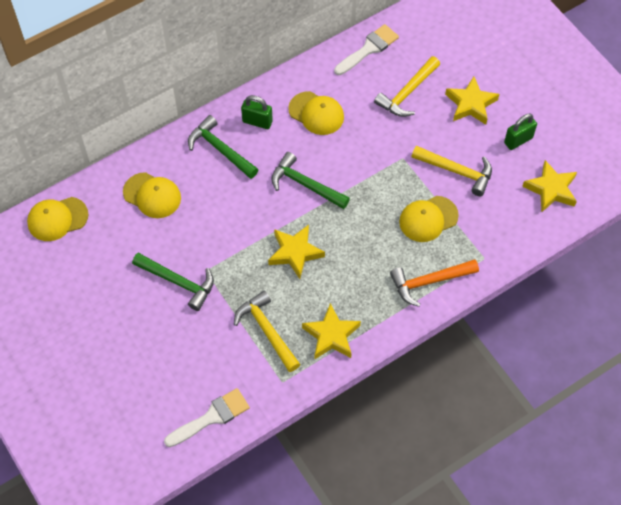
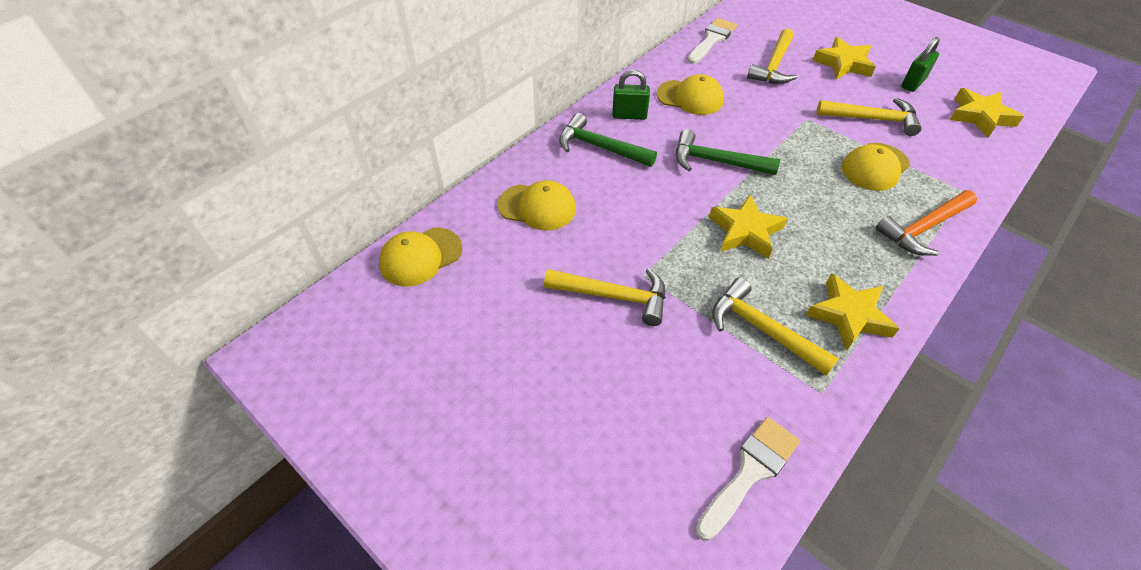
camera: 15 degrees left, 10 degrees down
(178, 282) = (614, 296): green hammer -> yellow hammer

